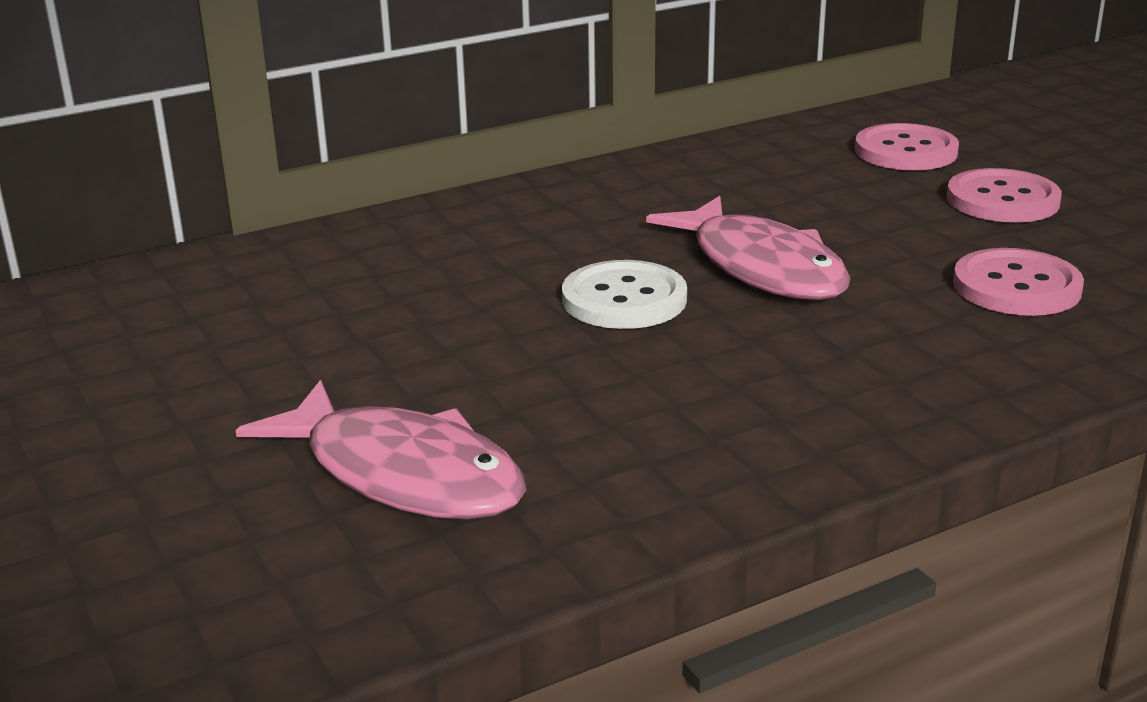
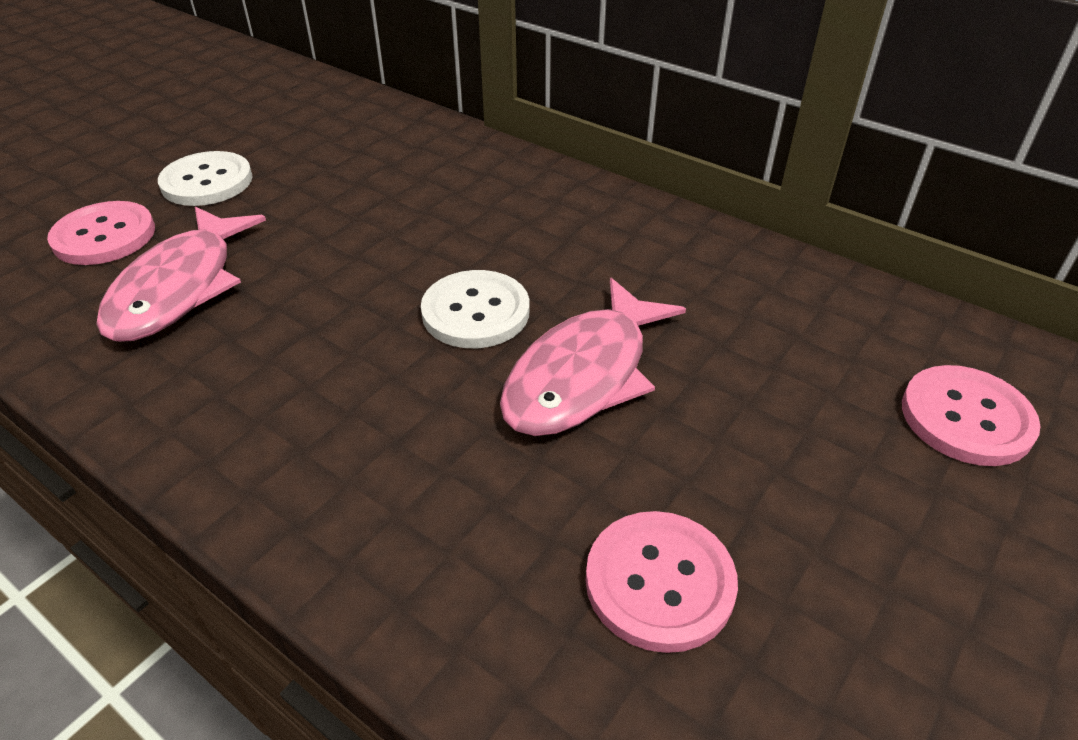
camera: 65 degrees right, 15 degrees up
(131, 437) = (207, 182): none -> white button
(1002, 200) = (900, 531): pink button -> pink button (104, 236)

